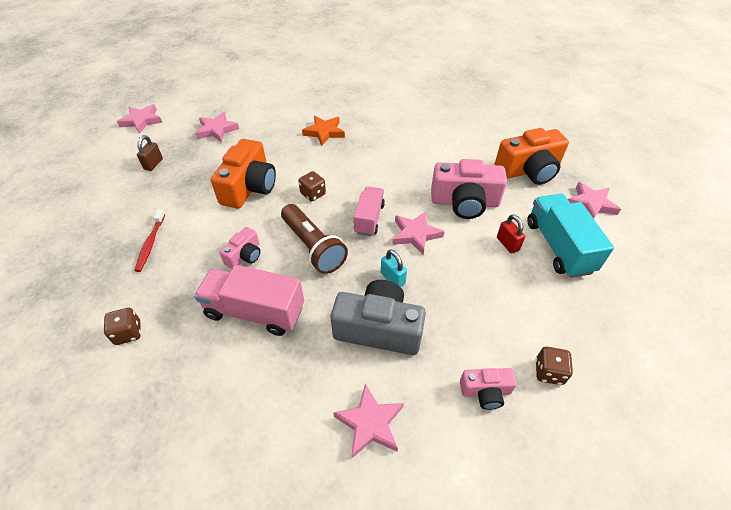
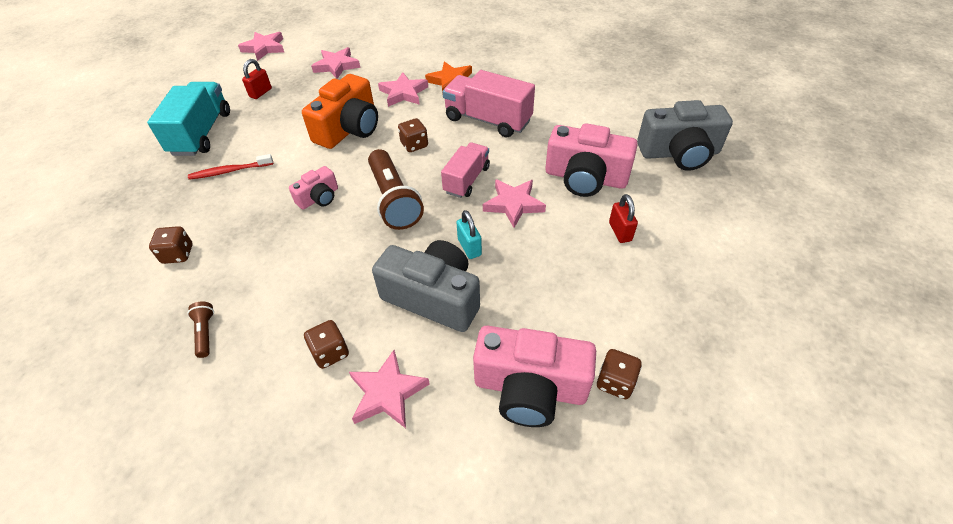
camera: 15 degrees right, 0 degrees up
(150, 243) = (230, 171): red toothbrush -> red toothbrush turned 60 degrees clockwise
(153, 164) = (260, 93): brown padlock -> red padlock
(183, 404) = (205, 332): none -> brown flashlight
(255, 311) = (309, 256): pink truck -> pink truck (488, 120)
(307, 397) = (330, 352): none -> brown dice
(485, 391) = (530, 388): pink camera -> pink camera, size x1.89
(528, 170) = (679, 153): orange camera -> grey camera
(558, 246) = (683, 245): turquoise truck -> turquoise truck (202, 133)
(591, 204) = (745, 202): pink star -> pink star (403, 93)

